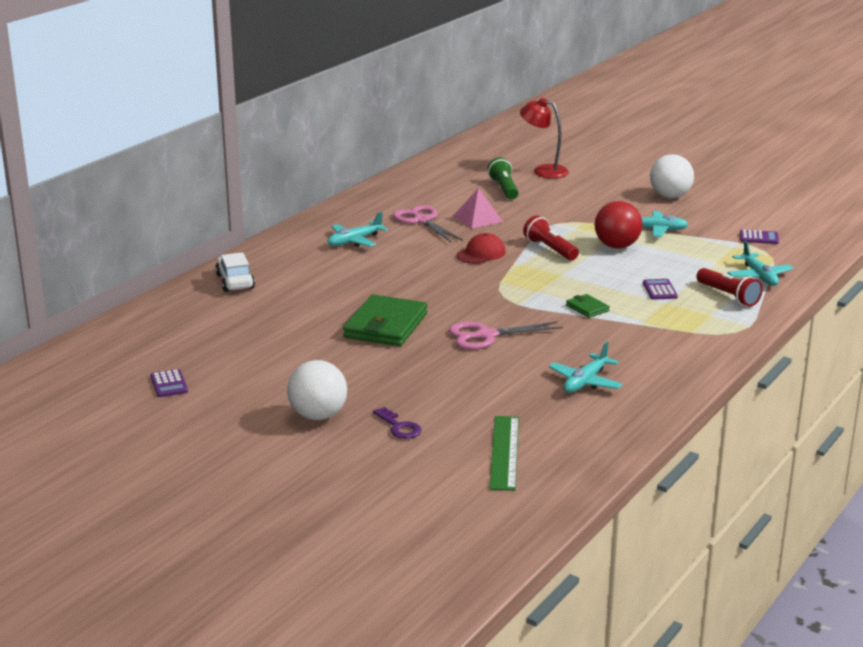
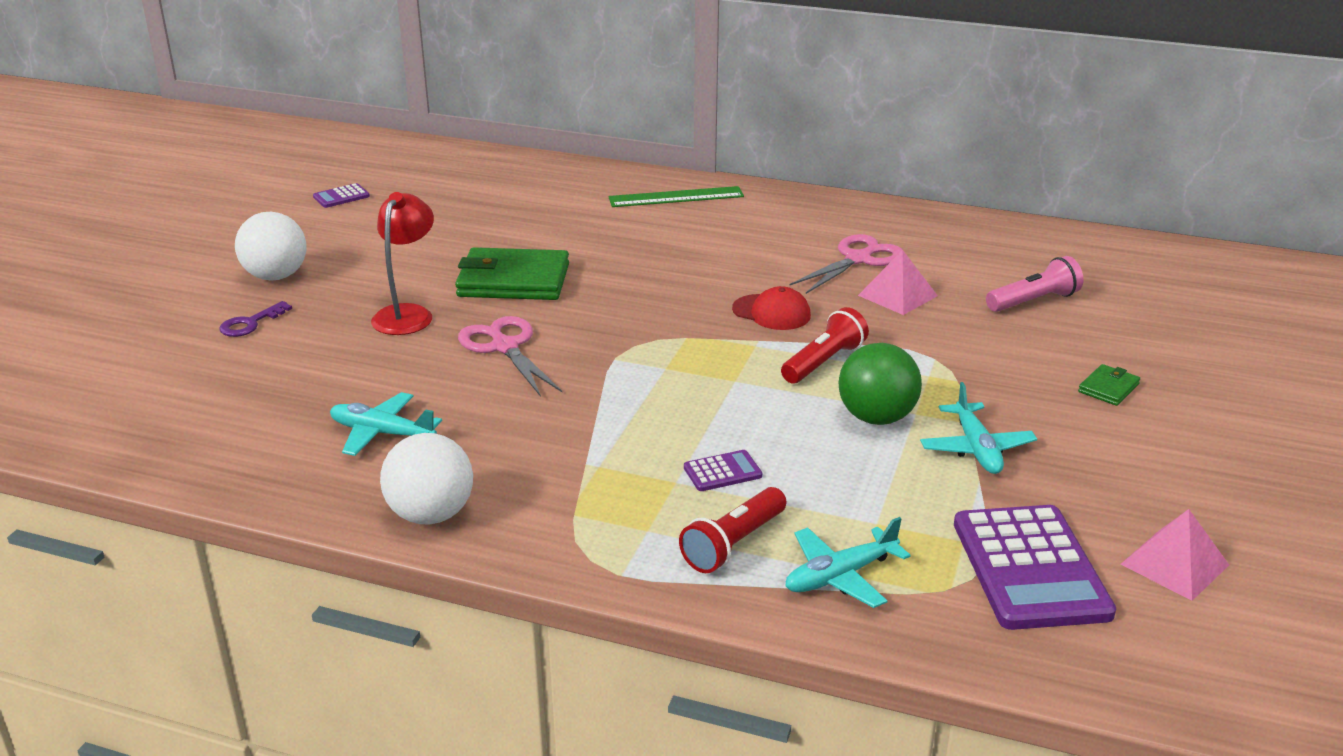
camera: 75 degrees right, 5 degrees up
(235, 281) = (600, 185): white car -> none
(354, 241) = (757, 228): turquoise plane -> none
(504, 189) = (1033, 301): green flashlight -> pink flashlight
(504, 452) = (186, 395): green ruler -> green ruler (676, 197)
(543, 171) = (1146, 324): red lamp -> red lamp (407, 314)
(587, 308) = (624, 413): green wallet -> green wallet (1108, 388)
(617, 246) = (876, 418): red ball -> green ball
(670, 196) = (1151, 453): white ball -> white ball (431, 515)
(759, 238) = (1030, 568): purple calculator -> purple calculator, size x2.23
(760, 211) = (1174, 564): none -> pink pyramid

